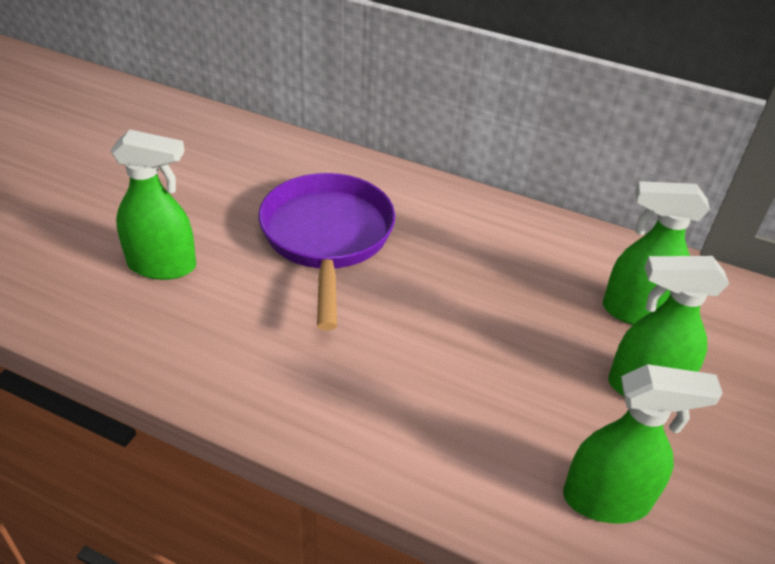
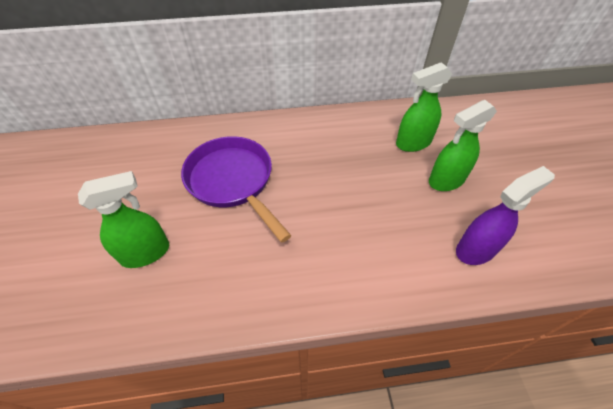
camera: 30 degrees left, 10 degrees up
(607, 500) = (476, 249): green spray bottle -> purple spray bottle

